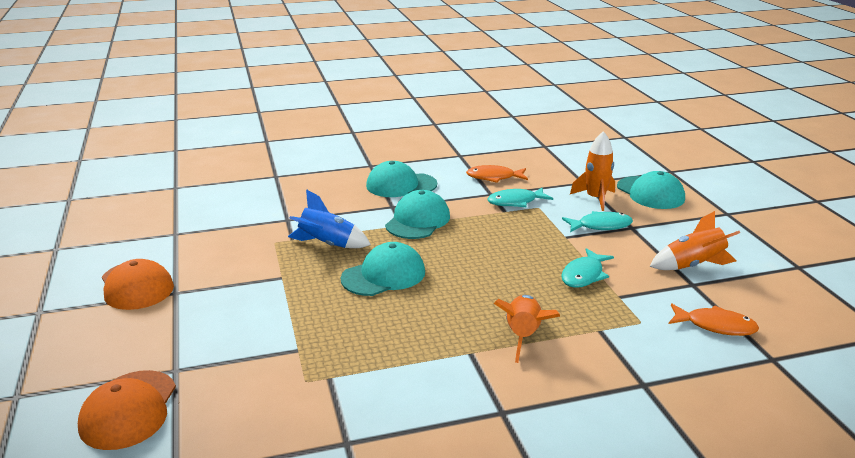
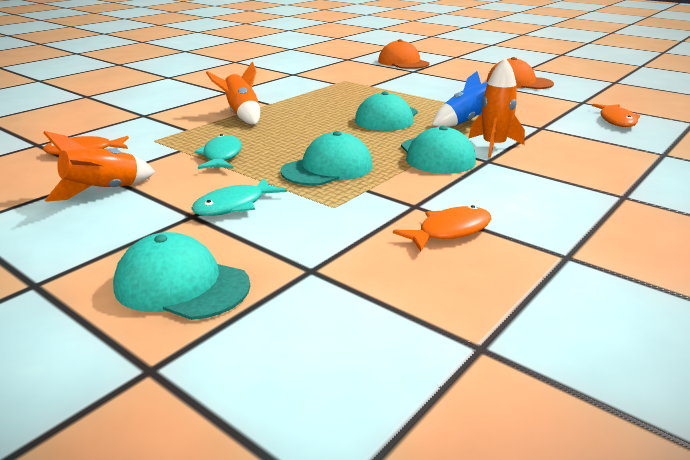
camera: 145 degrees right, 0 degrees up
(217, 206) = (616, 120): none -> orange fish
(401, 185) = (530, 183): turquoise cap -> turquoise cap (327, 168)
(515, 202) = (370, 204): turquoise fish -> none
(595, 199) = (268, 243): orange rocket -> orange rocket (493, 146)

